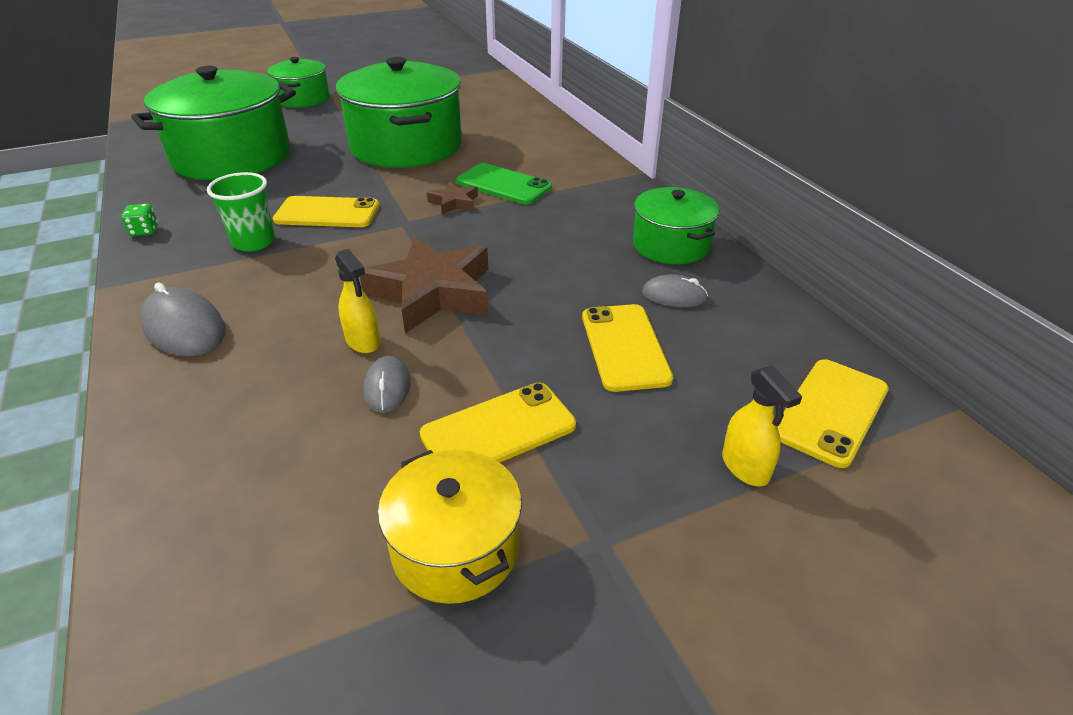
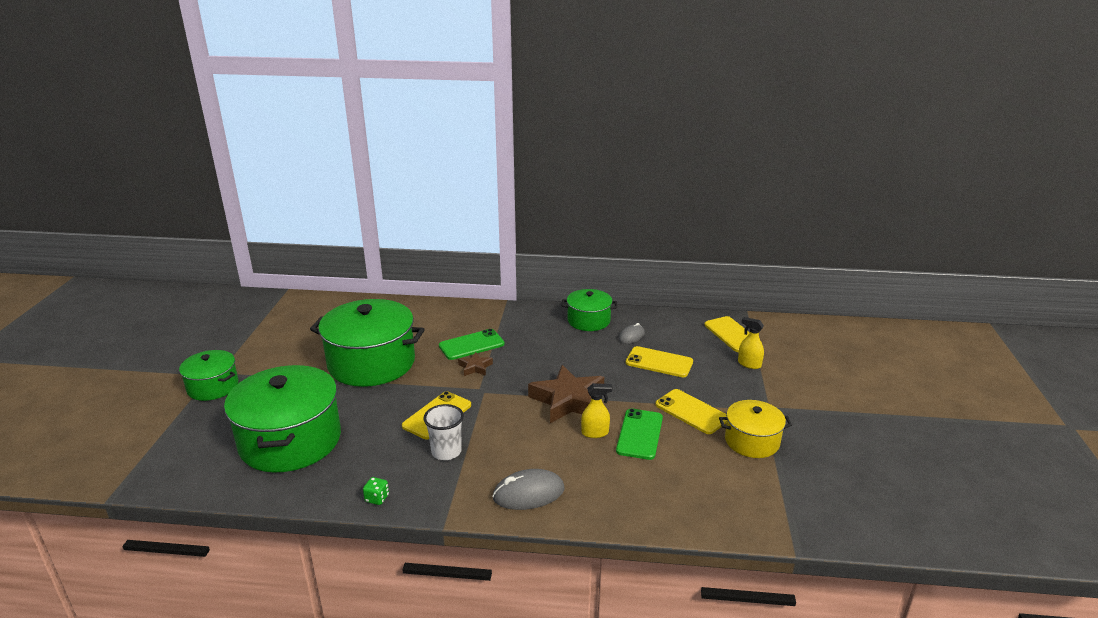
camera: 60 degrees left, 10 degrees down
(254, 242) = (446, 452): green cup -> white cup
(387, 387) = (639, 434): grey mouse -> green phone
(498, 430) = (691, 412): yellow phone -> yellow phone turned 45 degrees counterclockwise
(745, 467) = (749, 364): yellow spray bottle -> yellow spray bottle turned 150 degrees counterclockwise

